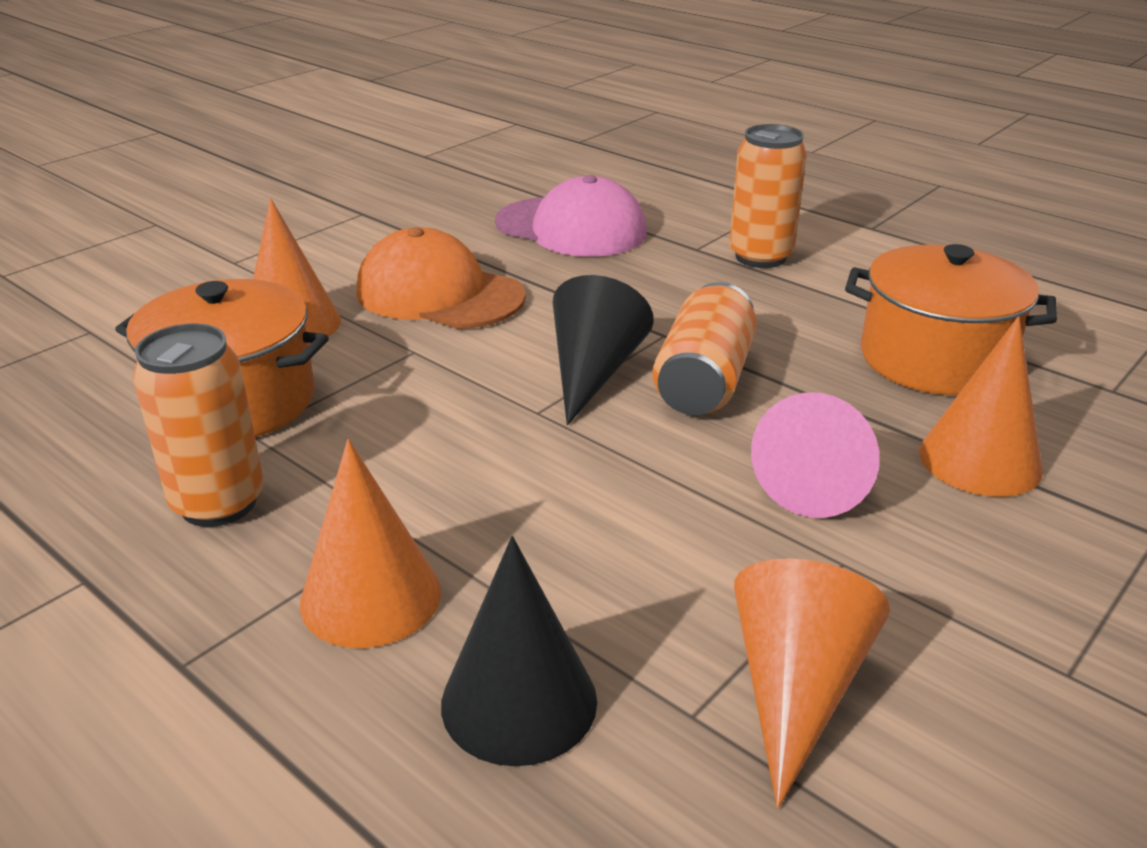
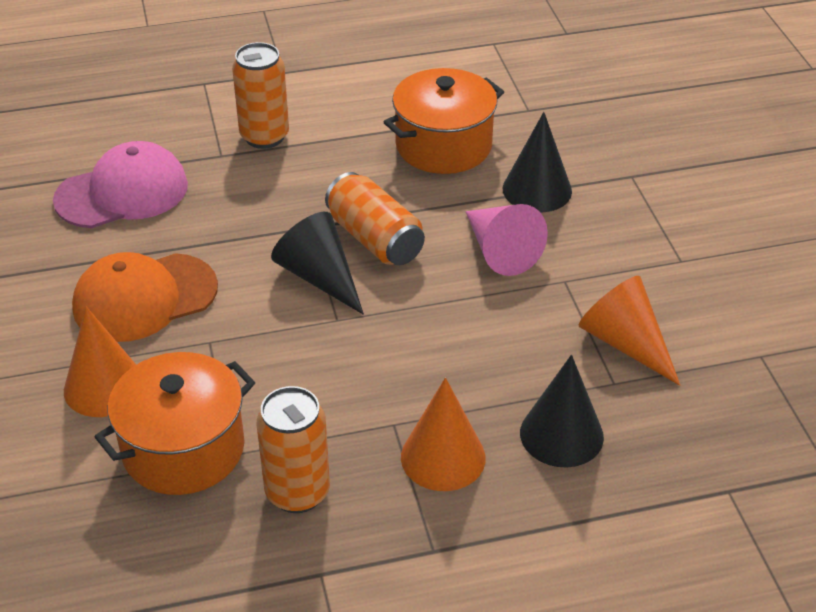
camera: 55 degrees left, 10 degrees up
(980, 460) = (537, 190): orange cone -> black cone

